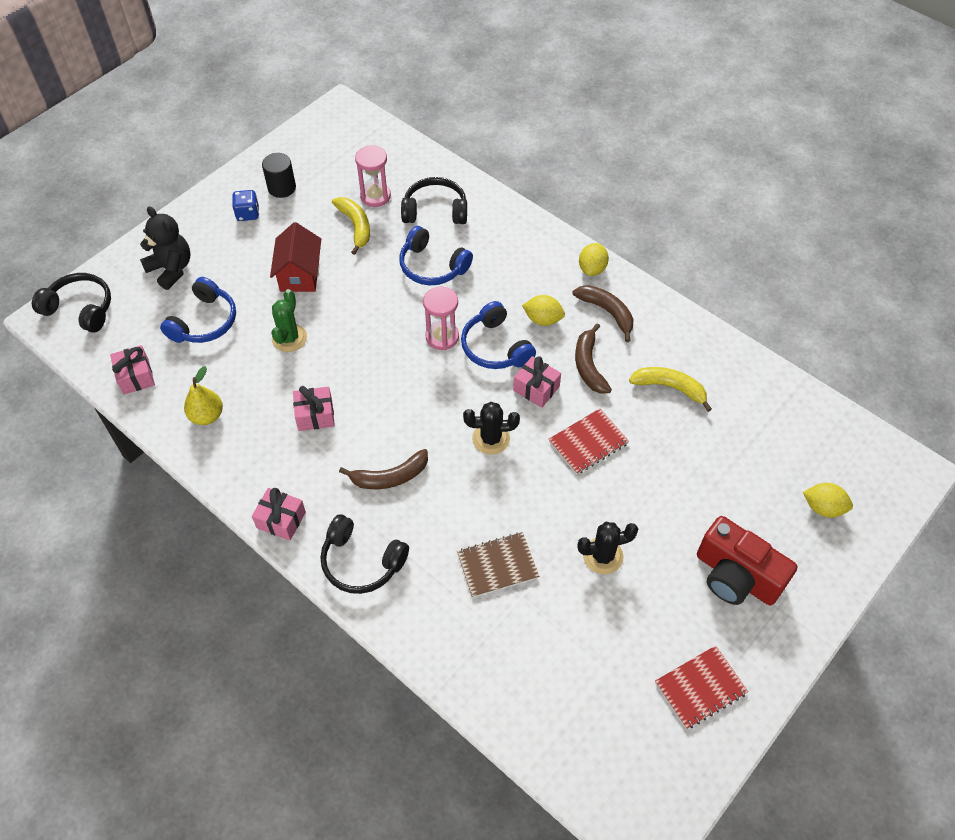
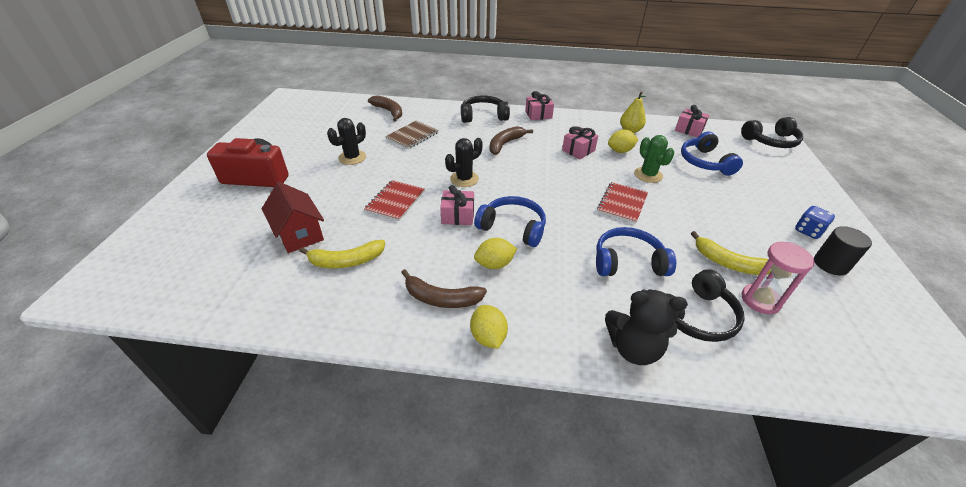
camera: 145 degrees right, 15 degrees down
(171, 269) = (774, 177): black teddy bear -> black teddy bear (633, 348)
(299, 274) = (703, 210): red house -> red house (299, 234)
(442, 337) = (557, 217): pink hourglass -> none
(588, 365) = (428, 247): brown banana -> brown banana (389, 111)
(700, 687) = (272, 134): red notebook -> red notebook (622, 203)
(823, 507) = (186, 233): yellow lemon -> yellow lemon (620, 151)

